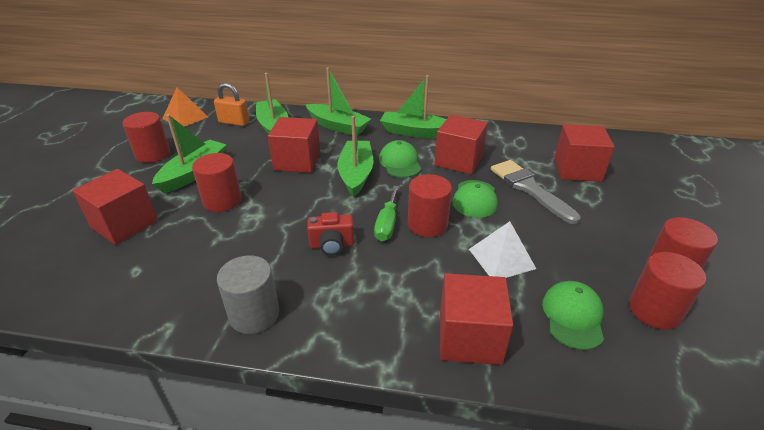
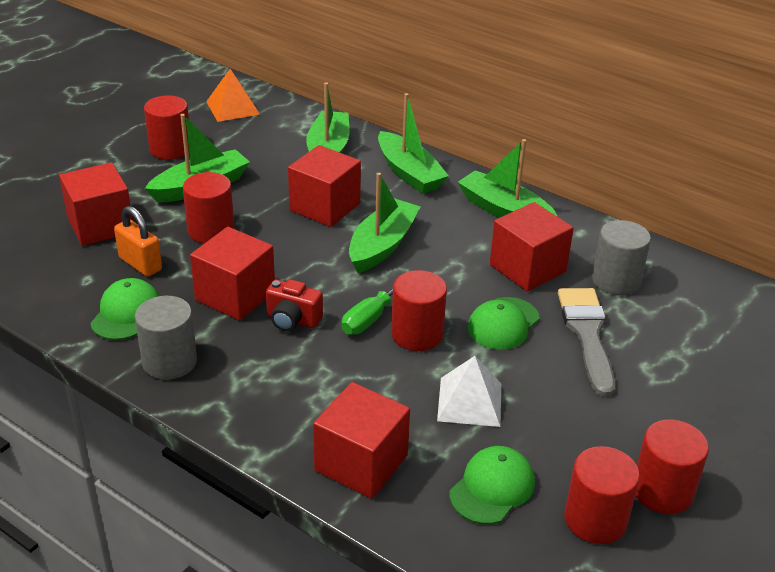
camera: 25 degrees right, 0 degrees up
(234, 122) = (285, 131): orange padlock -> orange padlock (140, 264)
(400, 162) = (448, 247): green cap -> green cap (126, 313)
(514, 152) = (616, 280): none -> grey cylinder
(577, 170) = (681, 332): red cube -> red cube (235, 295)

